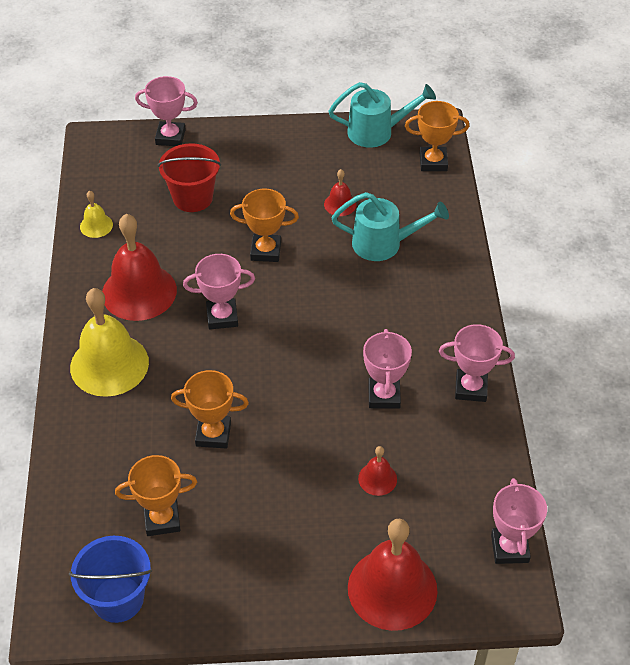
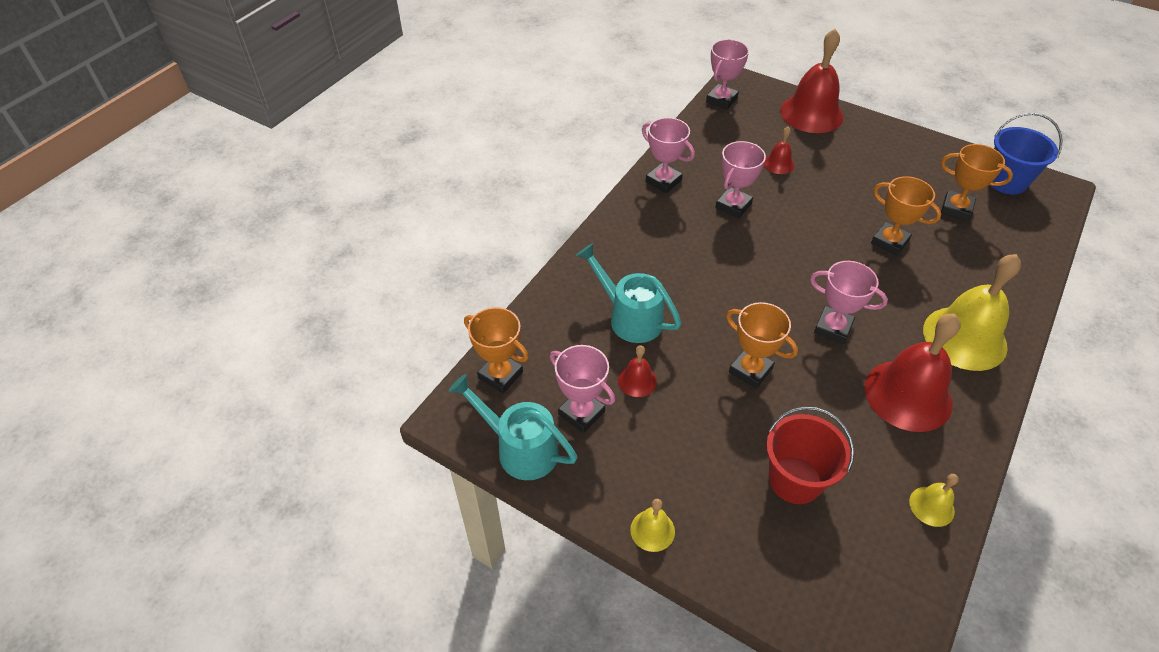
camera: 145 degrees left, 0 degrees up
(170, 137) = (777, 598): pink trophy -> pink trophy (581, 413)
(262, 133) = (652, 530): none -> yellow bell

